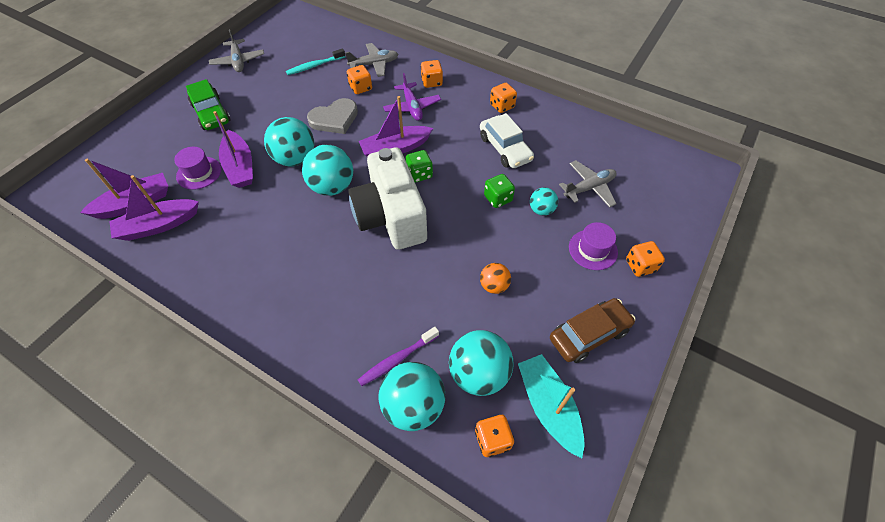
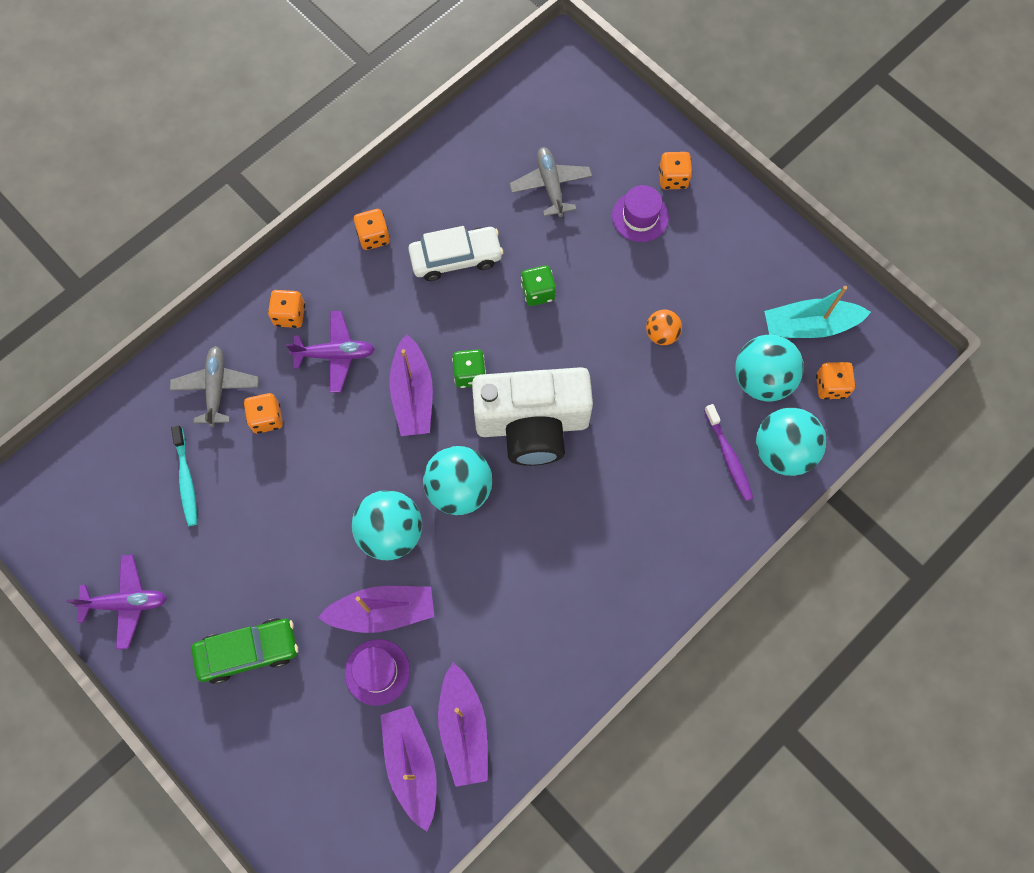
camera: 75 degrees left, 15 degrees up
(238, 61) = (126, 603): grey plane -> purple plane
(334, 119) = (324, 467): grey heart -> none
(541, 210) = (569, 250): turquoise ball -> none
(589, 334) = (742, 261): brown car -> none

